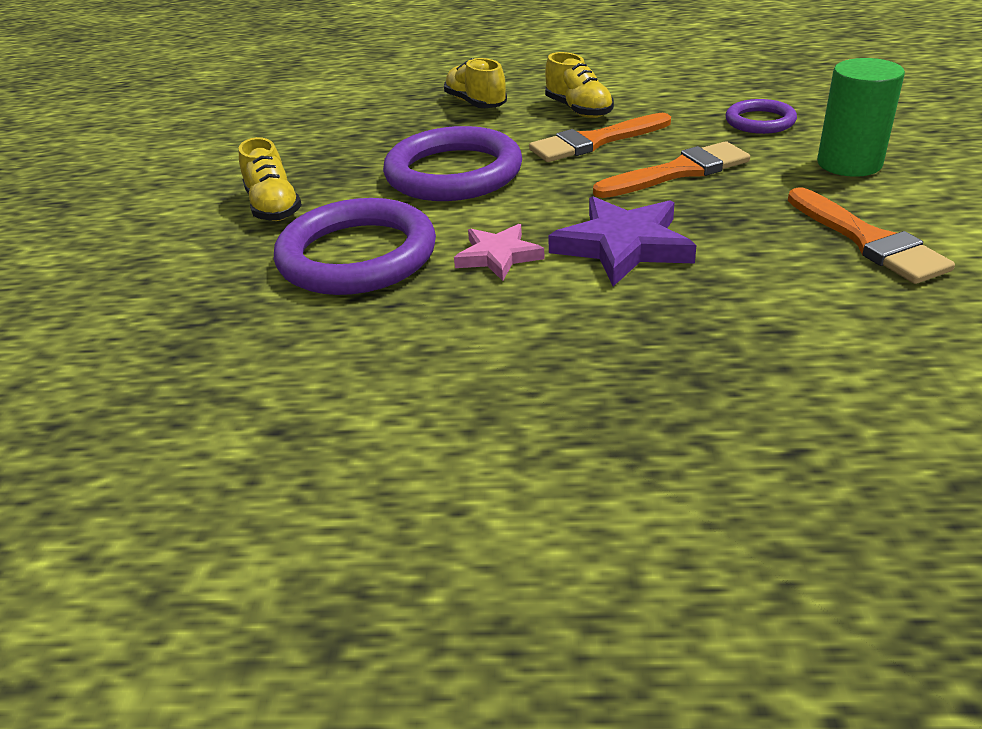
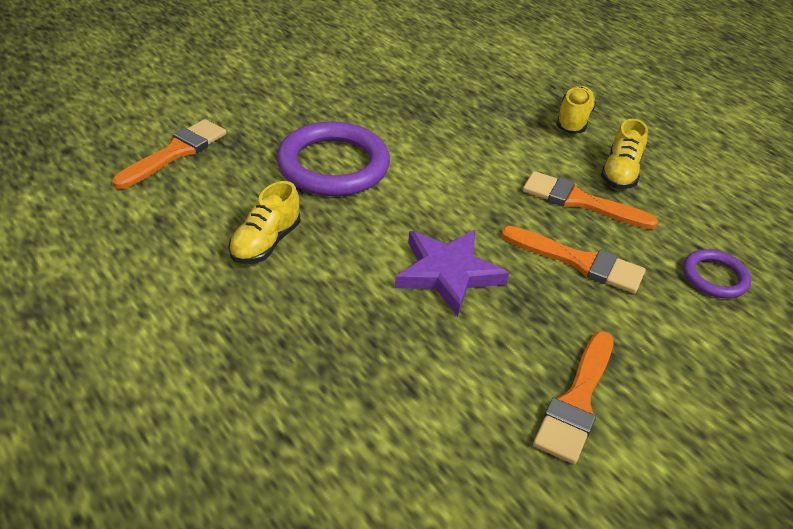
camera: 45 degrees right, 5 degrees up
(158, 369) = (175, 152): none -> orange brush
(273, 207) = (354, 107): yellow shoe -> yellow shoe (266, 243)
(453, 173) = (466, 156): purple ring -> none
(498, 256) = (384, 222): pink star -> none
(849, 164) = (696, 354): green cylinder -> none

